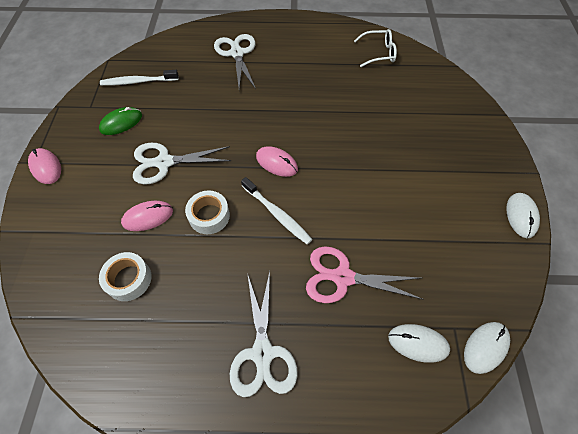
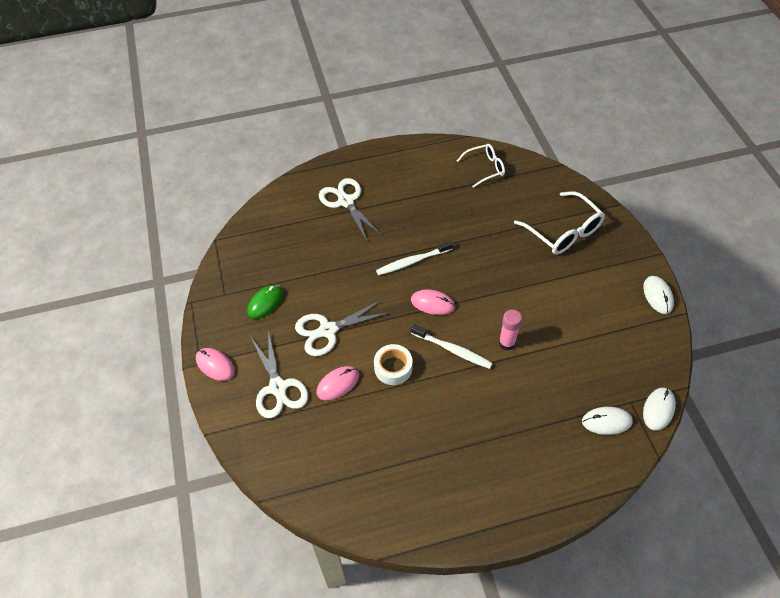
camera: 15 degrees left, 5 degrees down
(129, 279) = (348, 441): white tape -> none
(138, 82) = (260, 256): white toothbrush -> white toothbrush (412, 261)
(262, 352) = (488, 465): white scissors -> white scissors (278, 387)
(336, 222) = (507, 343): none -> pink glue stick
(343, 277) = (529, 387): pink scissors -> none
(437, 127) = (564, 232): none -> white glasses

